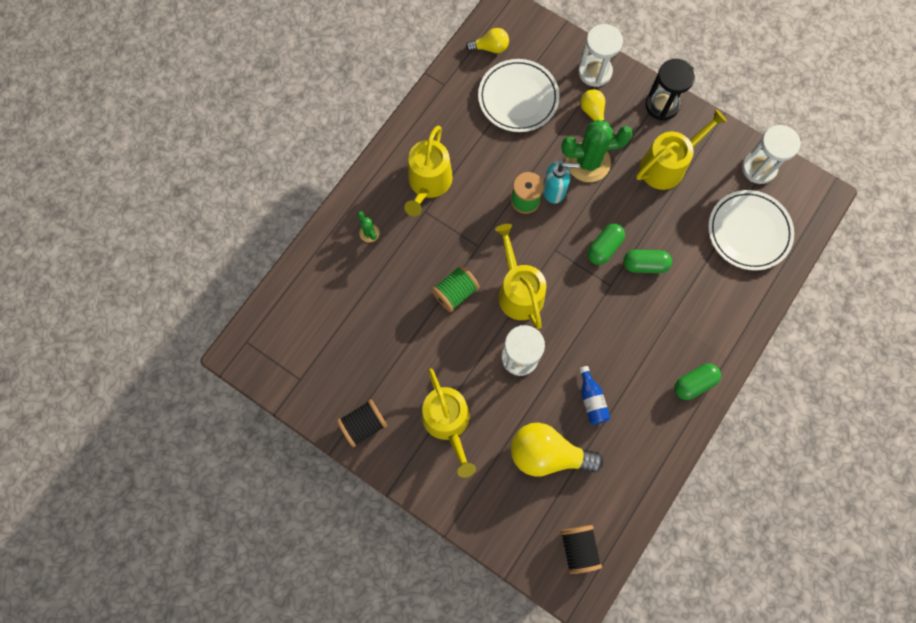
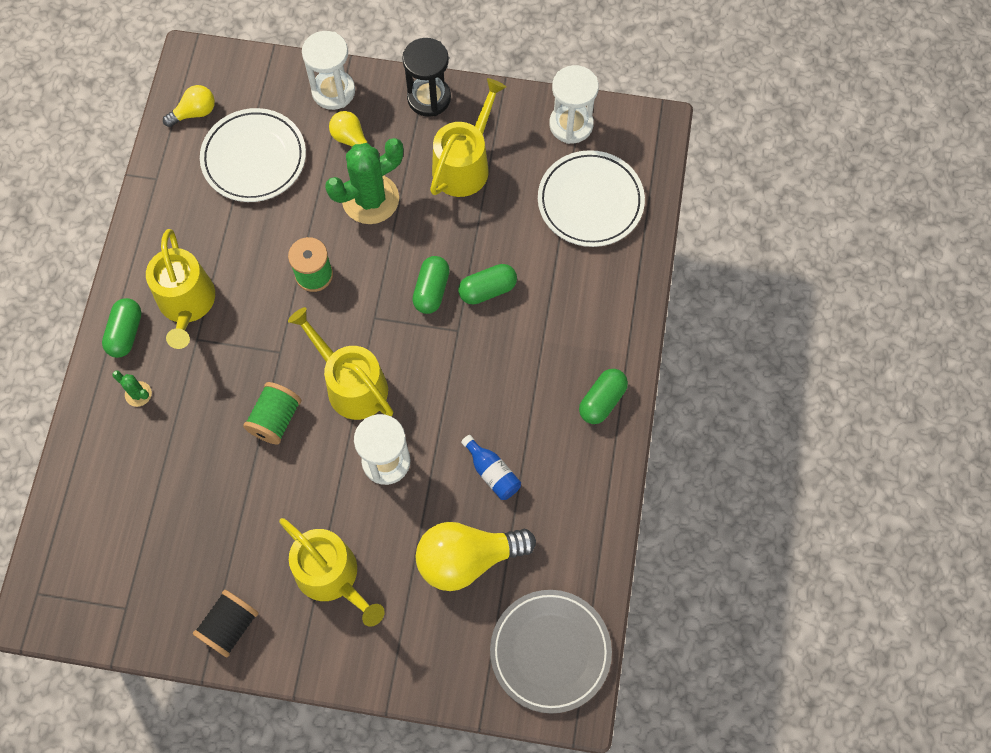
camera: 25 degrees left, 5 degrees down
(378, 186) = (125, 333): none -> green capsule
(554, 191) = (344, 249): turquoise soap dispenser -> none
(578, 548) = (550, 651): black spool -> grey plate

